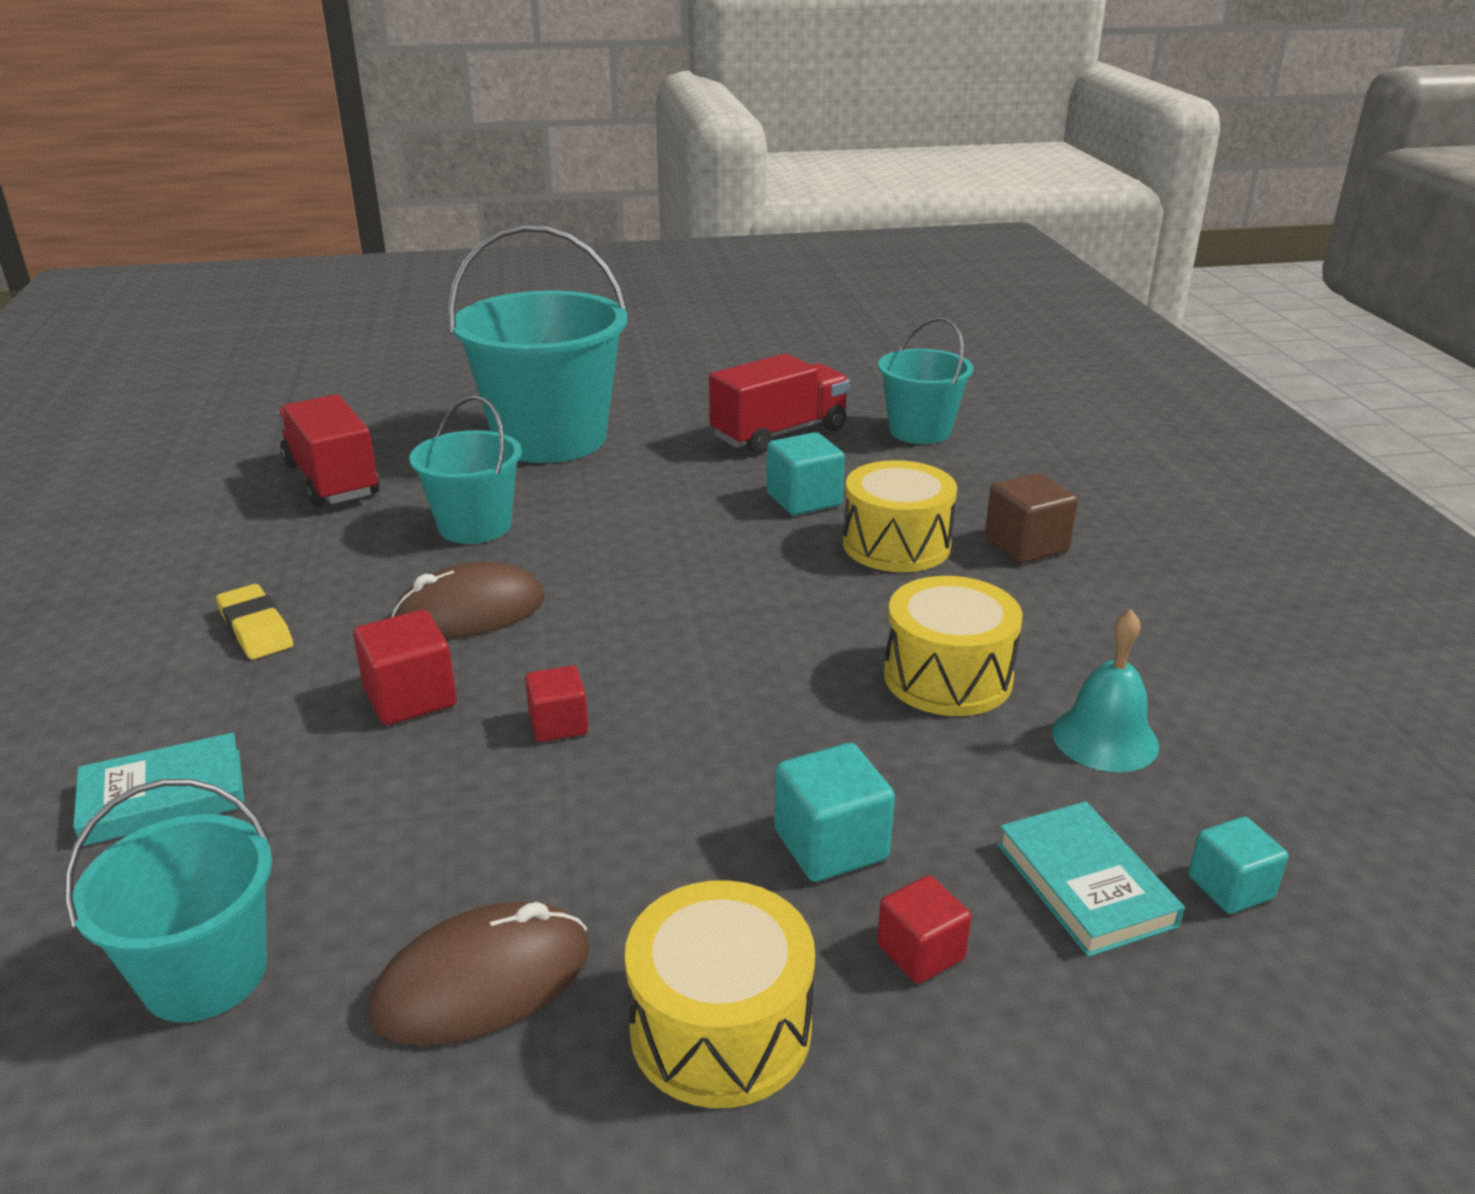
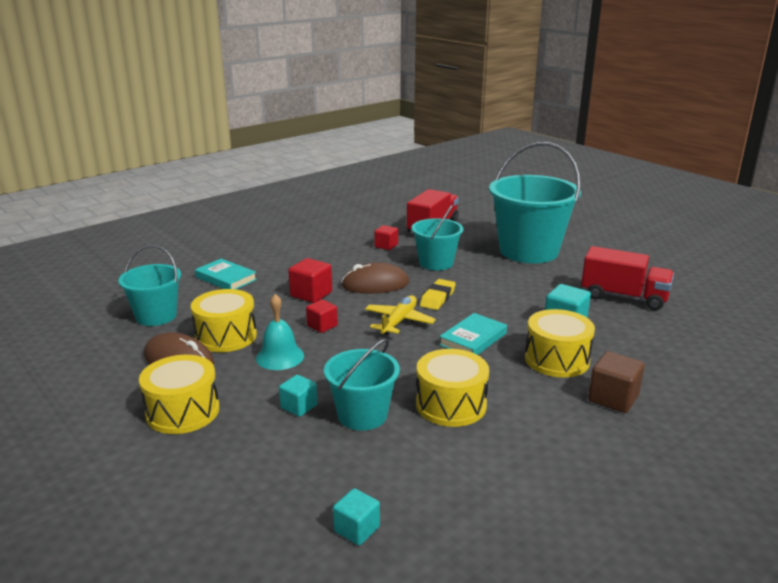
camera: 60 degrees right, 5 degrees down
(256, 629) = (323, 255): yellow eraser -> yellow eraser (437, 298)
(453, 872) = (226, 336): none -> yellow drum
(470, 612) = (375, 284): brown mouse -> brown mouse turned 45 degrees counterclockwise
(639, 634) = (399, 321): none -> yellow plane
(831, 845) = (299, 406): turquoise cube -> turquoise cube, size x0.67
(920, 431) = (697, 333): turquoise bucket -> turquoise bucket (362, 415)
(920, 952) = (249, 445): red cube -> red cube (386, 246)
(1085, 884) = (324, 481): turquoise book -> turquoise book (473, 339)
(1105, 738) = (447, 465): turquoise bell -> turquoise bell (280, 357)

